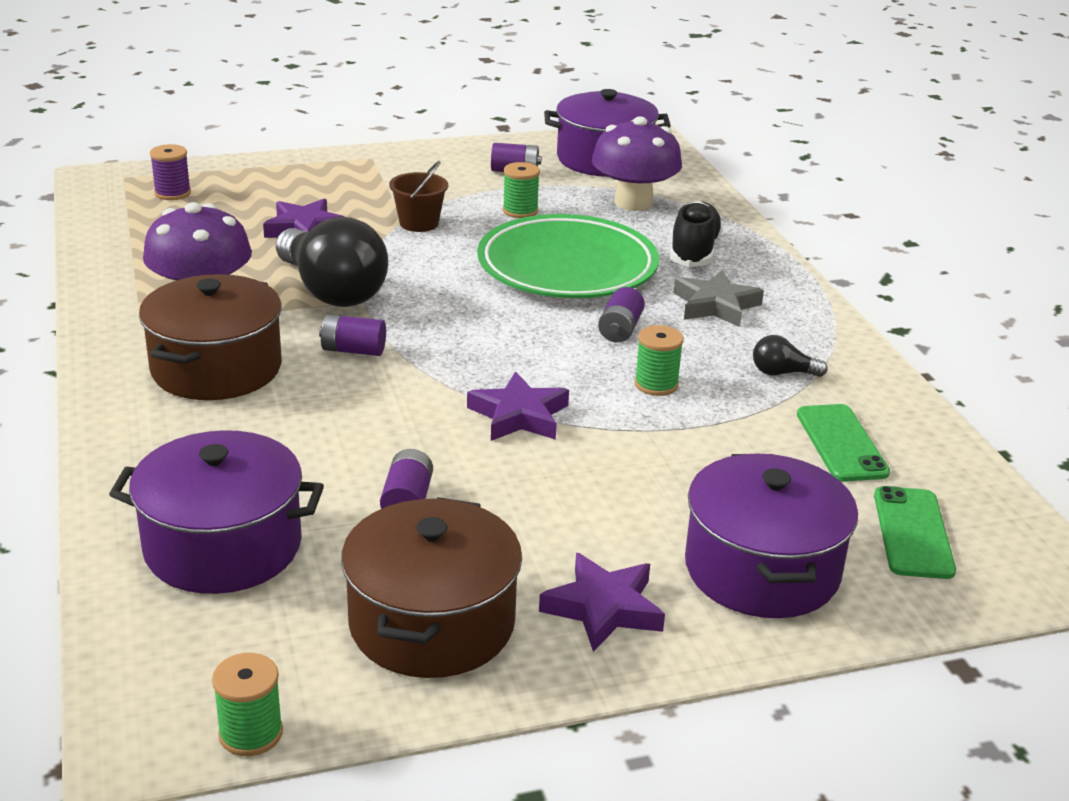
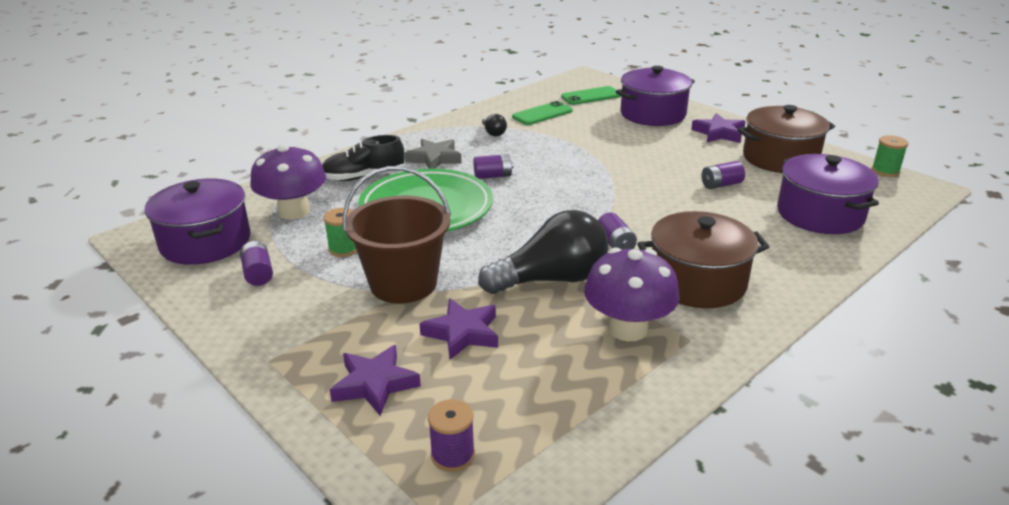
camera: 115 degrees left, 0 degrees up
(332, 291) = (552, 279): black light bulb -> black light bulb turned 45 degrees clockwise
(419, 223) = (403, 283): brown bucket -> brown bucket, size x1.90
(519, 415) = (615, 180): purple star -> purple star (375, 384)
(656, 384) = (541, 156): green spool -> none

